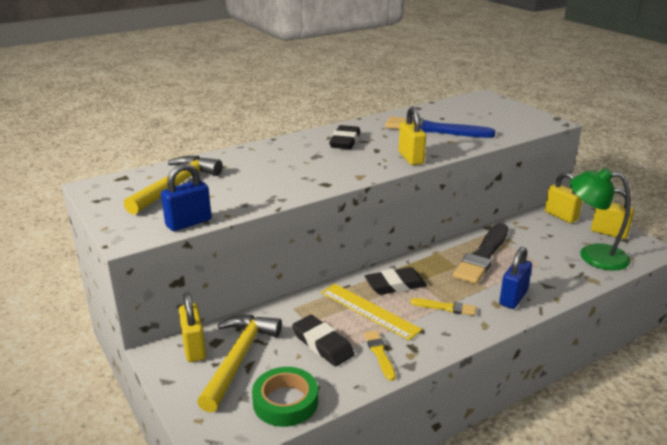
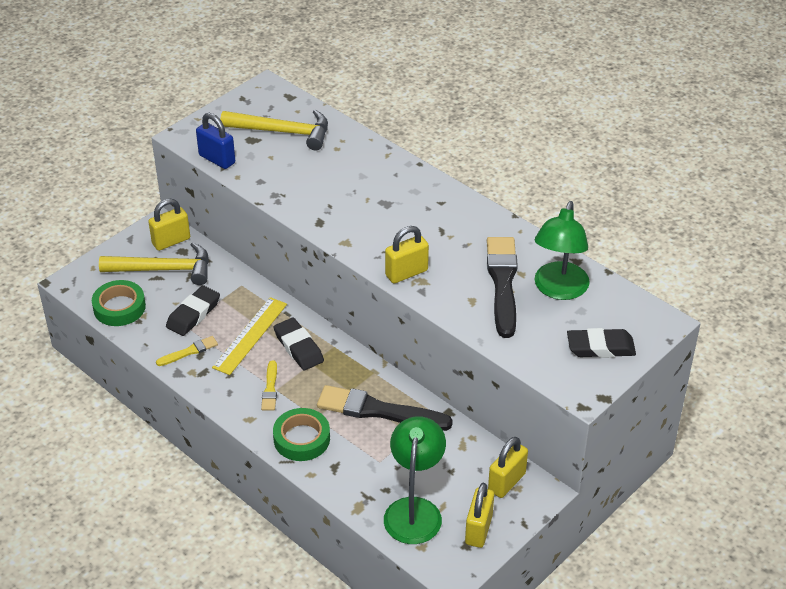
camera: 75 degrees right, 15 degrees up
(345, 141) = (433, 216): black eraser -> black eraser (600, 347)
(434, 130) = (502, 283): blue brush -> black brush
(446, 116) = (558, 289): none -> green lamp
(513, 298) = (301, 439): blue padlock -> green tape

